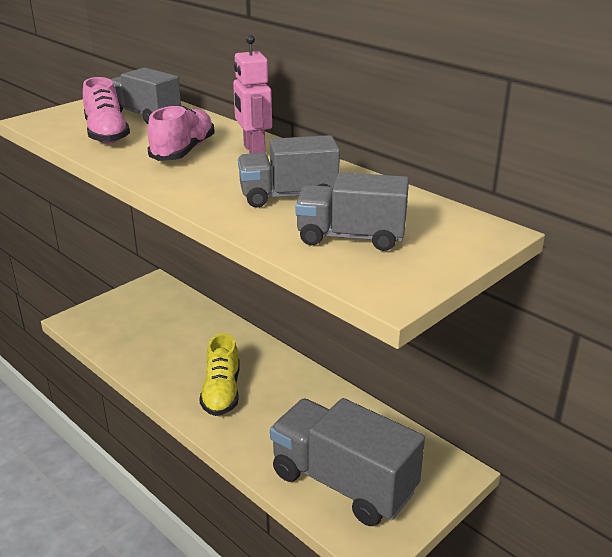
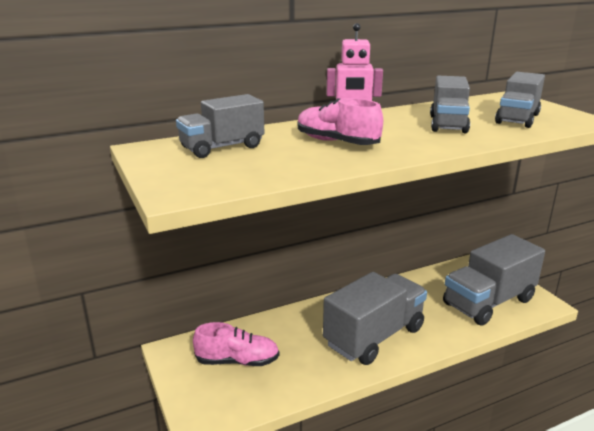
camera: 70 degrees left, 5 degrees down
(107, 134) = (264, 164): pink shoe -> pink shoe (237, 361)
(221, 392) = (374, 336): yellow shoe -> grey truck

